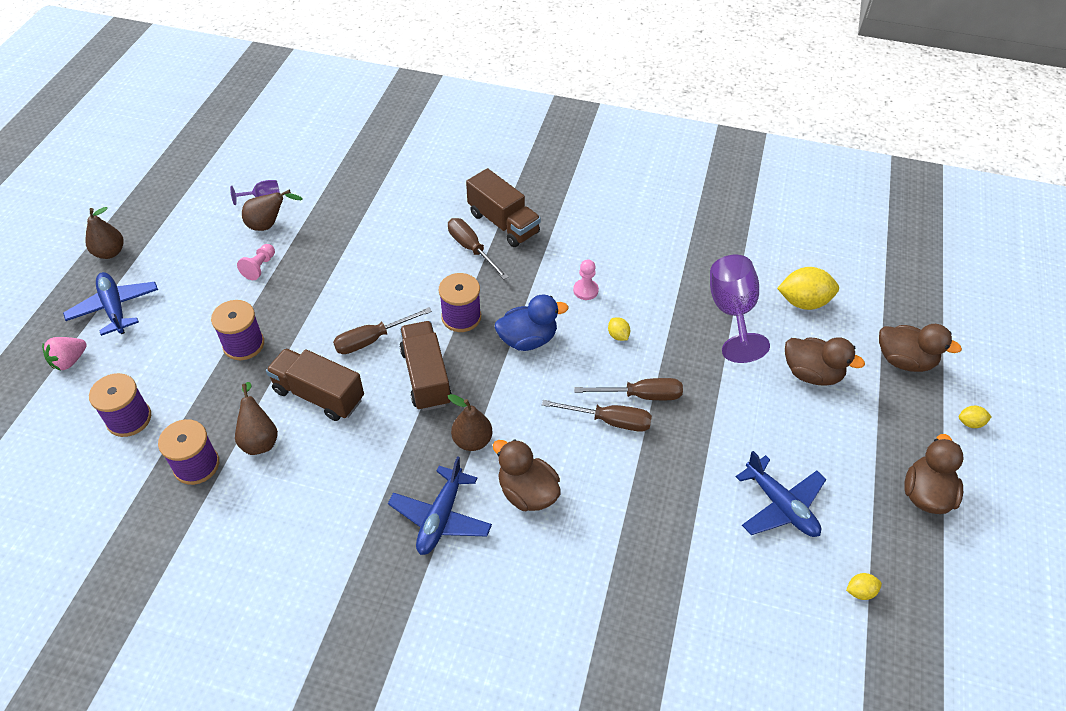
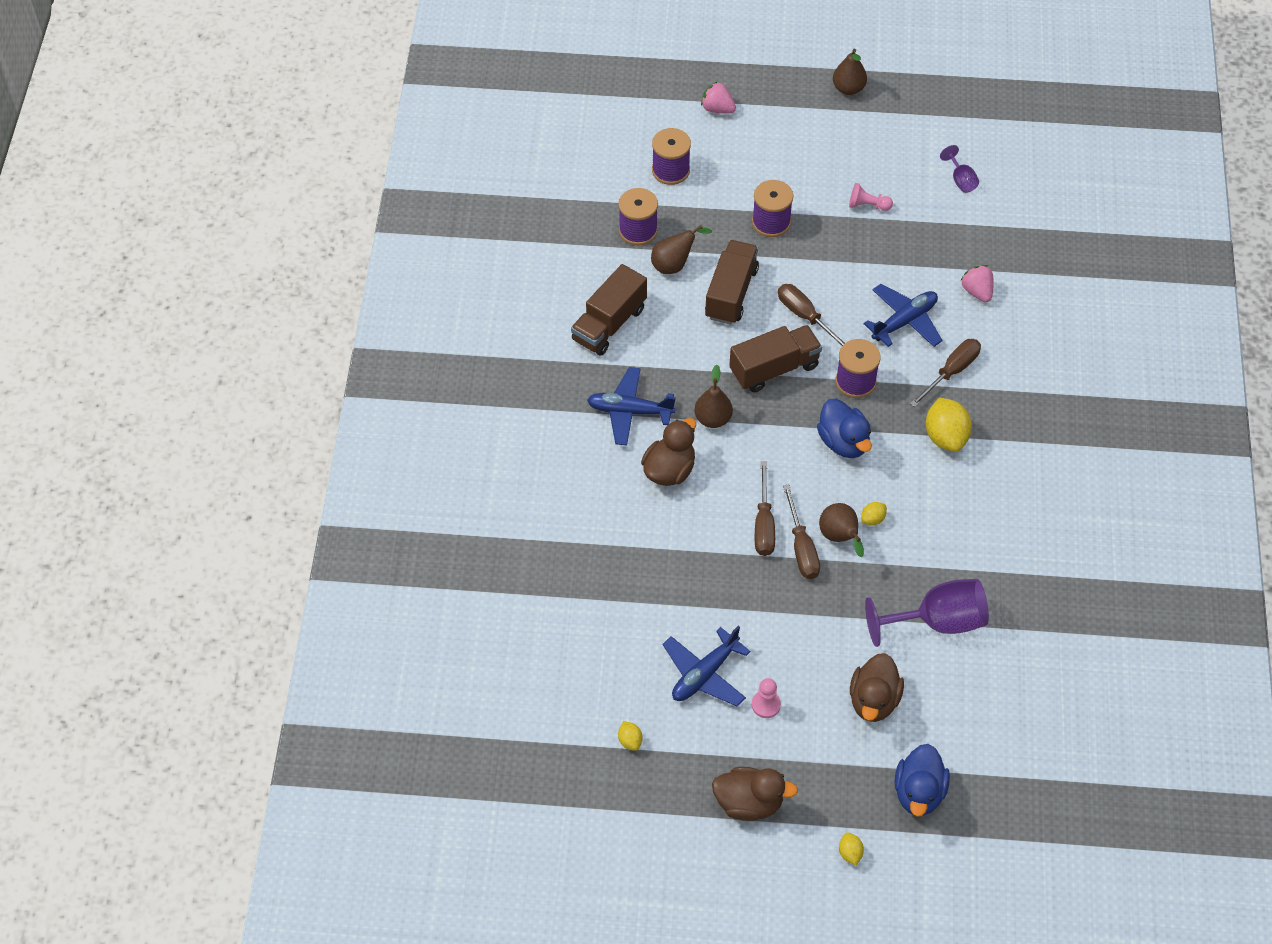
camera: 80 degrees right, 5 degrees up
(115, 308) = (784, 117): blue plane -> blue plane (904, 321)
(269, 225) = (926, 195): brown pear -> brown pear (840, 538)
(391, 214) = (977, 291): none -> pink strawberry
(503, 223) = (999, 393): brown truck -> brown truck (609, 324)
(585, 290) = (926, 482): pink pawn -> pink pawn (766, 705)
(803, 302) = (975, 692): yellow lemon -> yellow lemon (945, 437)
(904, 361) = (919, 792): brown duck -> blue duck

